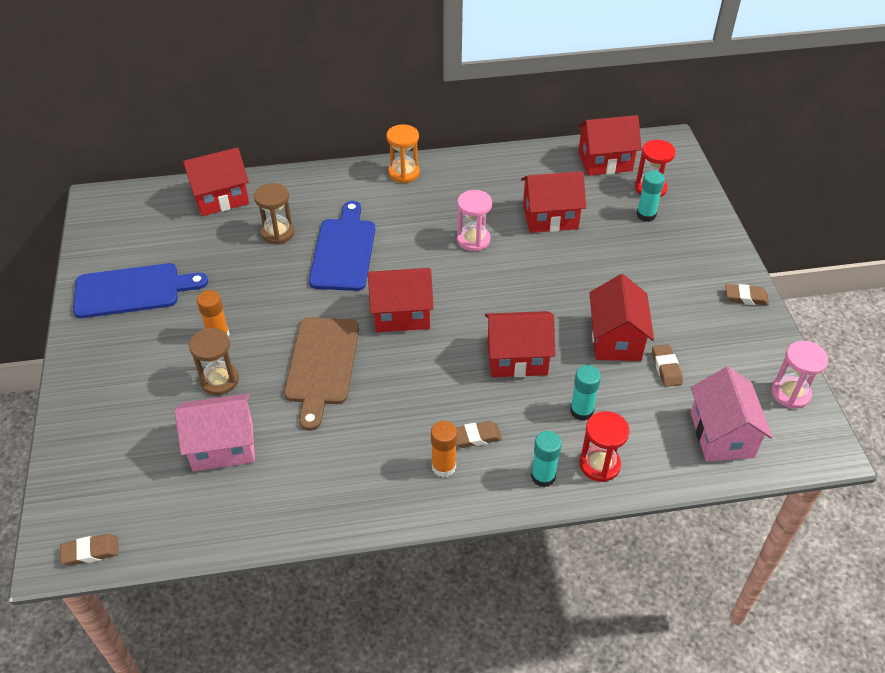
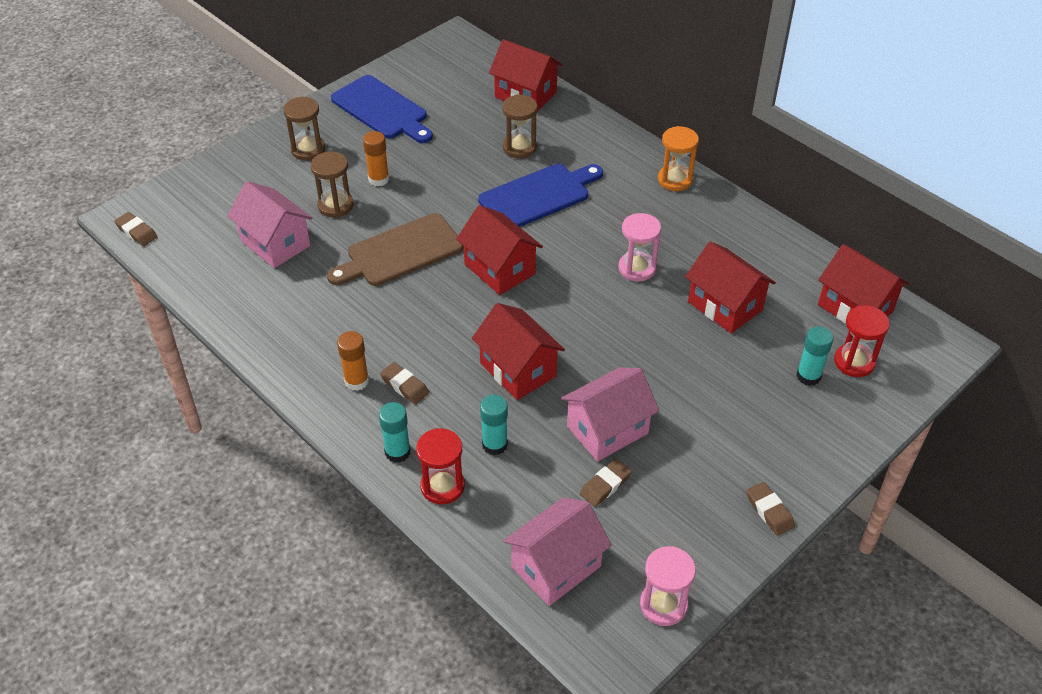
camera: 55 degrees right, 0 degrees up
(125, 365) = (308, 150): none -> brown hourglass
(615, 339) = (607, 430): red house -> pink house

